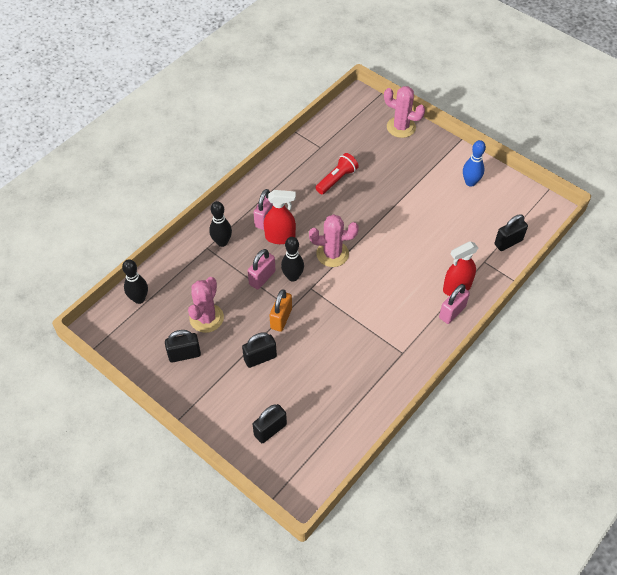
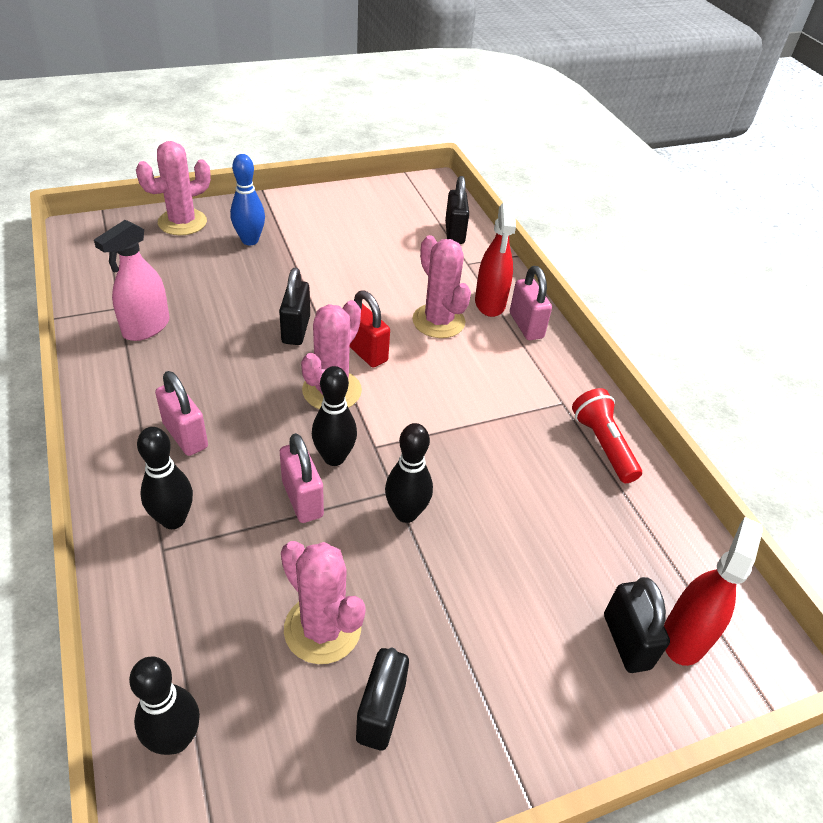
camera: 65 degrees left, 10 degrees down
(260, 358) = (467, 583): black padlock -> black padlock (296, 330)
(280, 237) = (241, 435): red spray bottle -> red spray bottle (685, 636)
(281, 318) = (406, 513): orange padlock -> black bowling pin
(315, 165) = (146, 327): none -> pink spray bottle
(337, 179) = (199, 320): red flashlight -> red flashlight (603, 444)
(369, 253) = (365, 352): none -> red padlock
(420, 271) = (438, 321): none -> pink cactus
(470, 182) = (336, 215): blue bowling pin -> blue bowling pin (250, 240)

